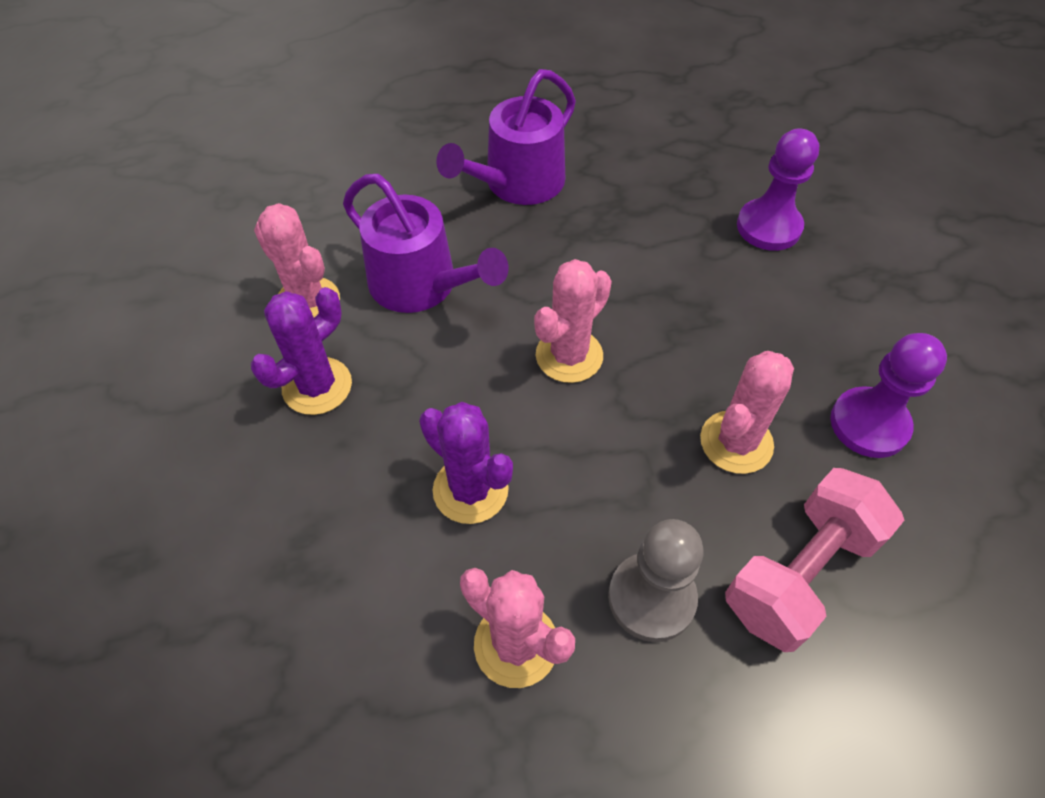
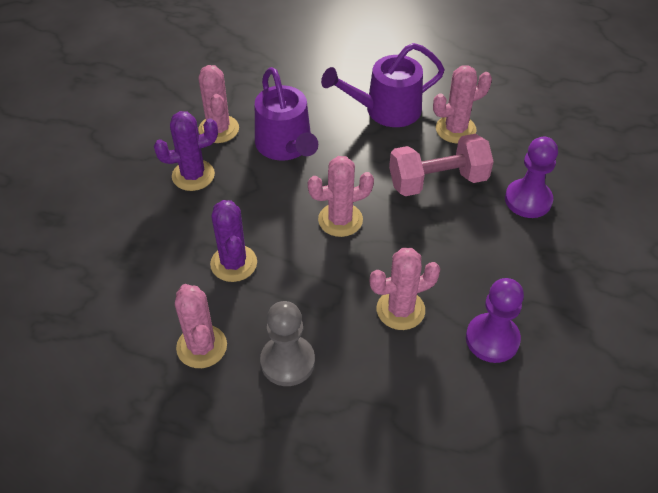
camera: 30 degrees right, 5 degrees down
(620, 174) = (455, 129): none -> pink cactus
(799, 573) = (380, 392): pink dumbbell -> pink dumbbell (437, 181)

